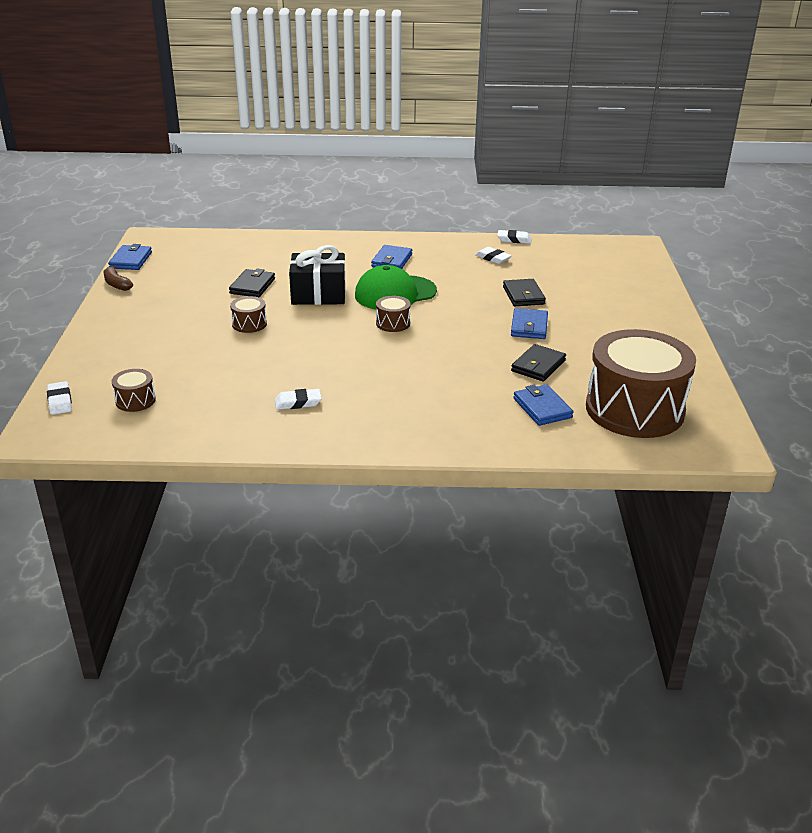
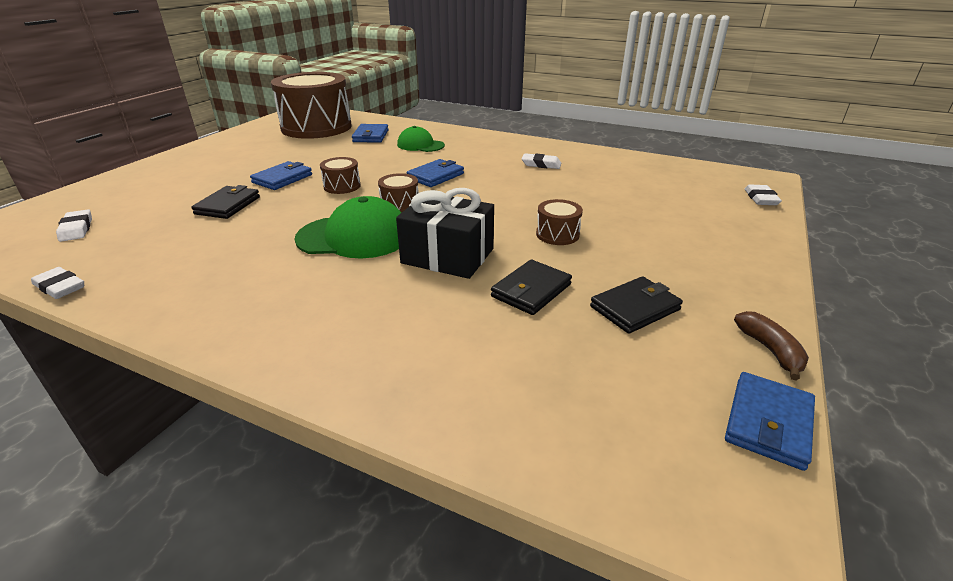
camera: 155 degrees left, 0 degrees up
(135, 400) = (684, 187): brown drum -> brown drum (342, 186)
(392, 261) = (289, 290): blue wallet -> blue wallet (435, 176)
(462, 405) = (420, 145): none -> green cap
(493, 258) = (157, 260): white eraser -> white eraser (76, 229)
(538, 366) = (330, 154): black wallet -> black wallet (635, 308)

